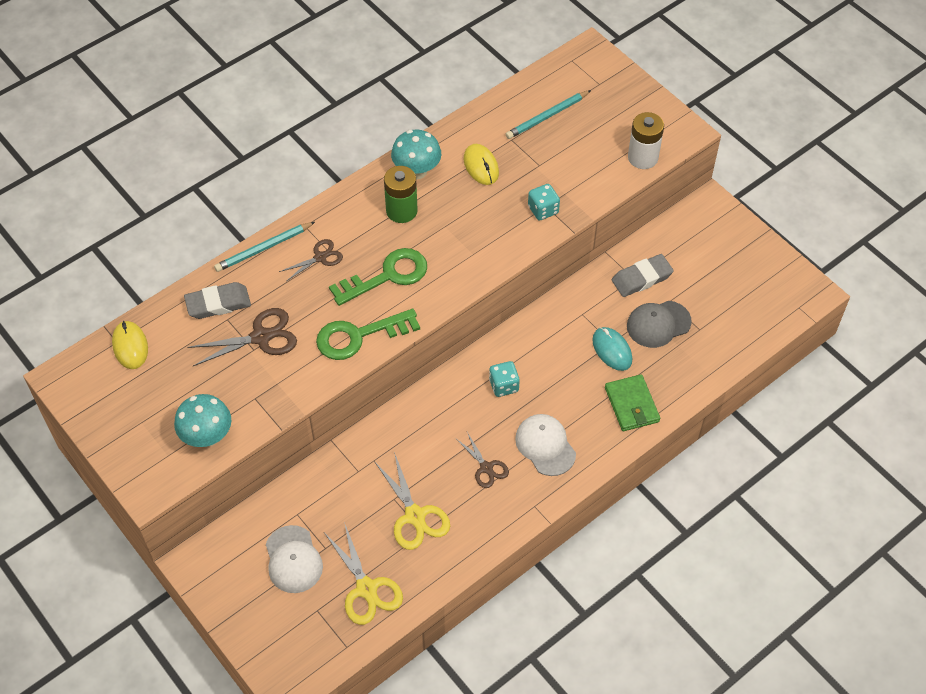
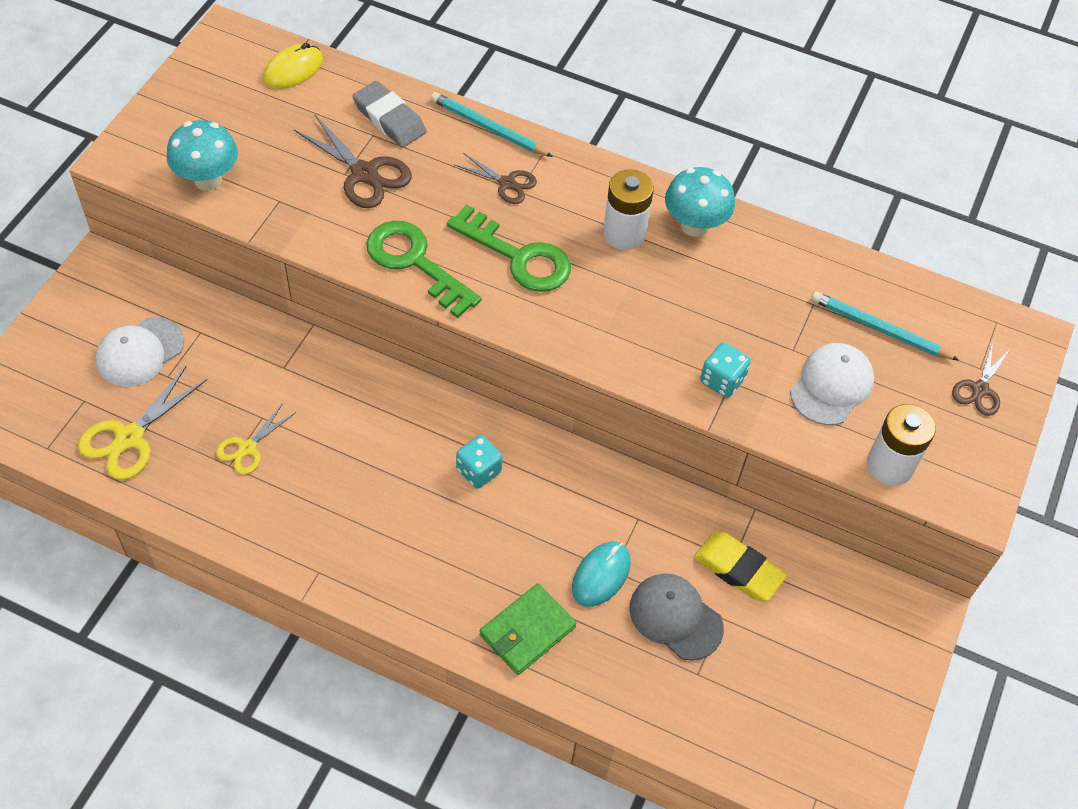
camera: 60 degrees right, 0 degrees up
(401, 211) = (624, 233): green battery -> white battery
(415, 516) = (247, 448): yellow scissors -> yellow scissors, size x0.62
(481, 166) = (747, 288): yellow mouse -> none
(486, 468) = (349, 497): brown scissors -> brown scissors (980, 389)
(545, 446) = (413, 551): white cap -> white cap (831, 386)
(641, 278) = (738, 569): grey eraser -> yellow eraser

